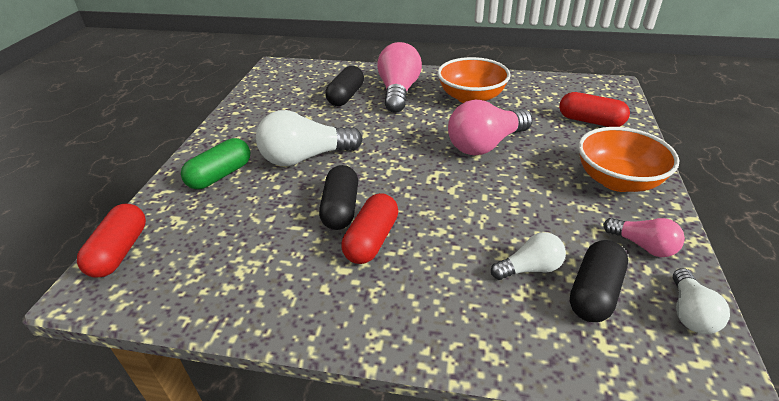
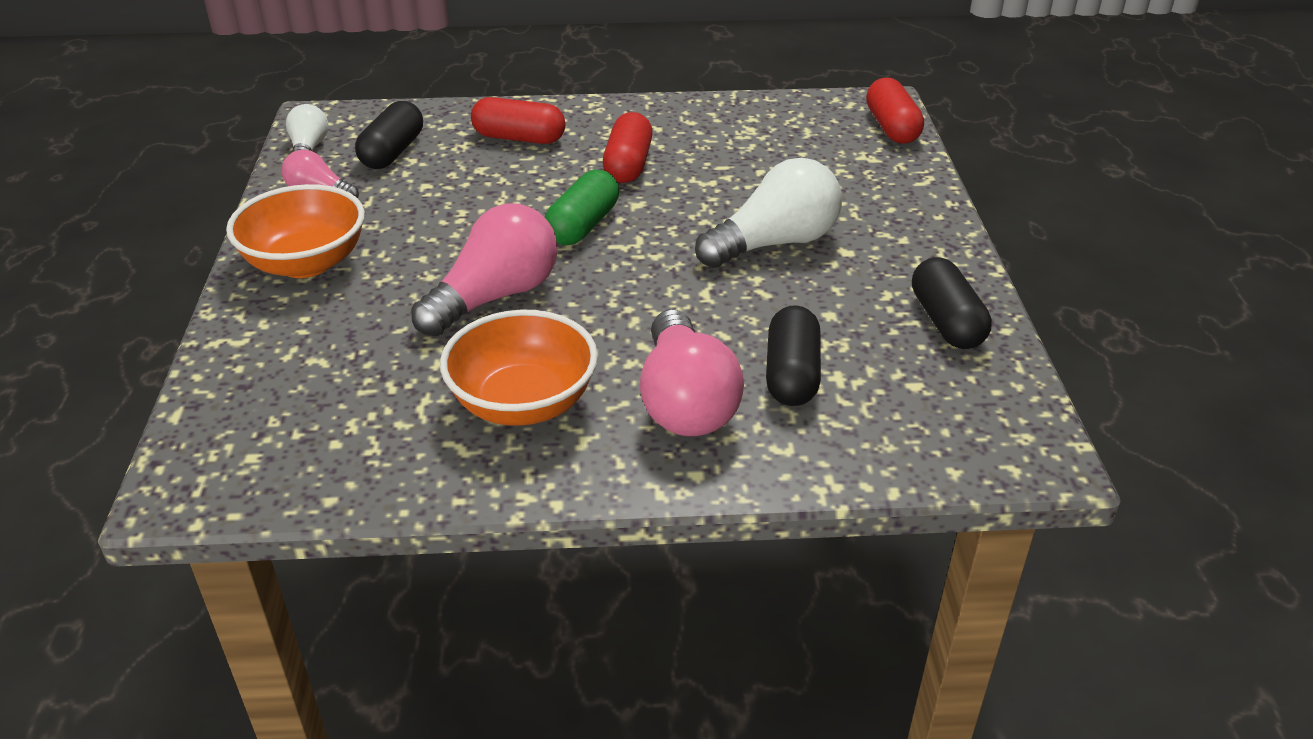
camera: 165 degrees right, 0 degrees up
(220, 175) = (874, 206): green capsule -> green capsule (583, 225)
(341, 209) = (680, 188): black capsule -> black capsule (946, 322)
(530, 268) = (452, 162): white light bulb -> none
(590, 121) = (293, 369): red capsule -> red capsule (519, 138)

